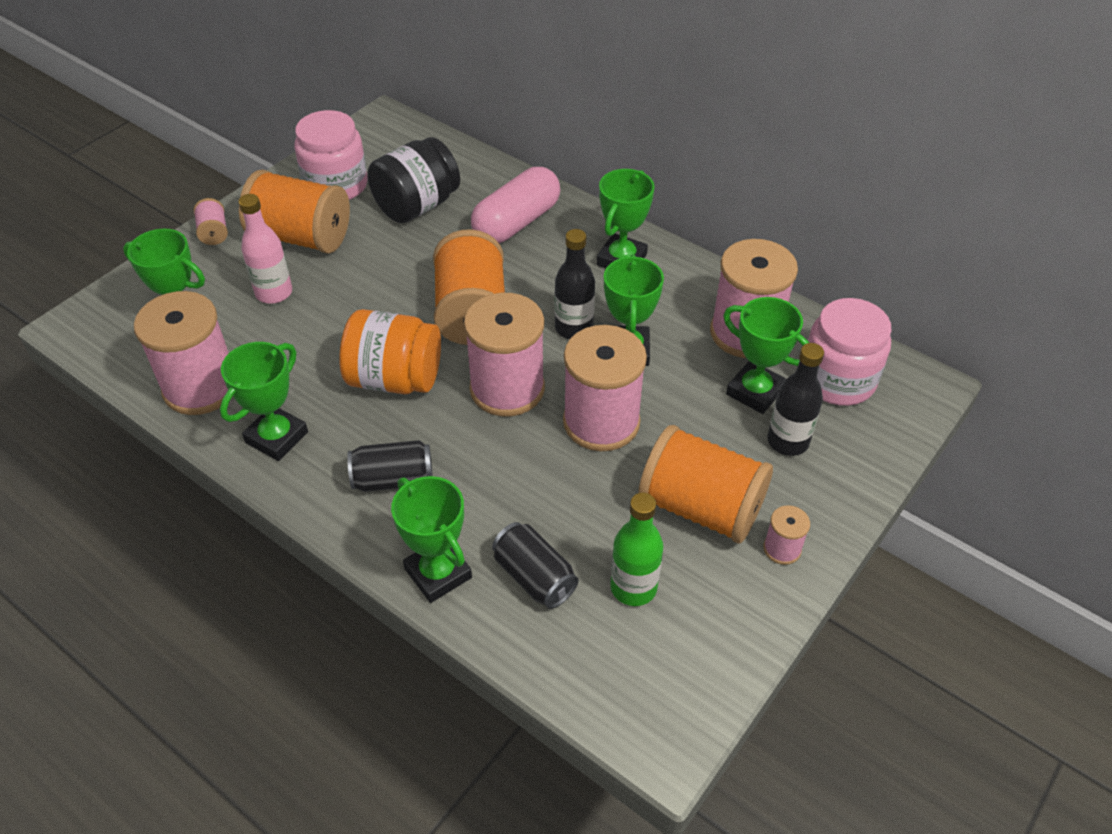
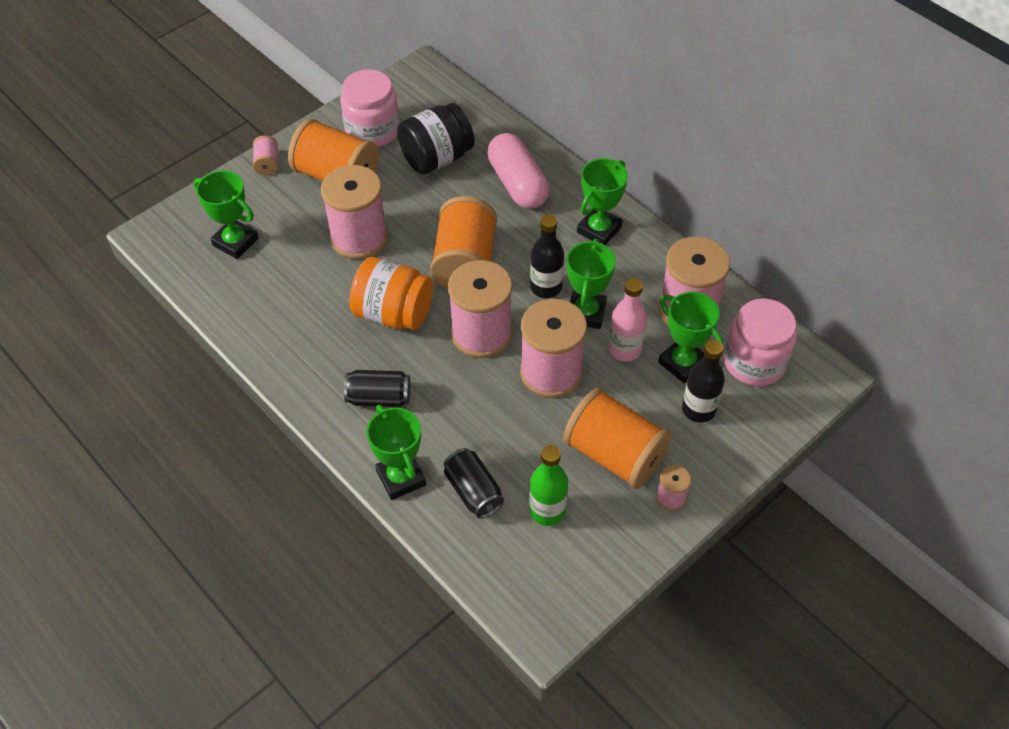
camera: 10 degrees right, 5 degrees up
(201, 387) = (242, 301): pink spool -> pink spool (359, 238)
(274, 293) = (308, 225): pink bottle -> pink bottle (624, 349)
(276, 437) = (295, 351): green trophy -> none
(516, 222) = (517, 184): pink capsule -> pink capsule turned 75 degrees counterclockwise

